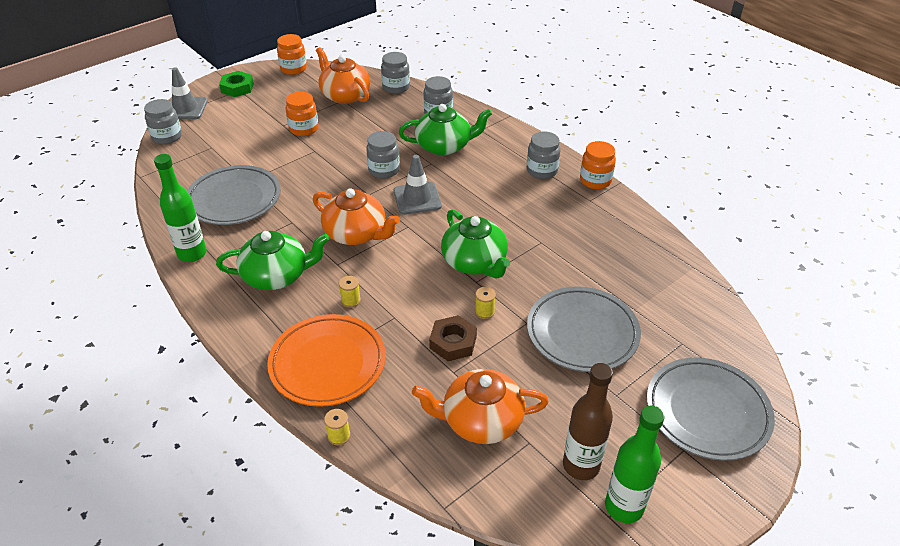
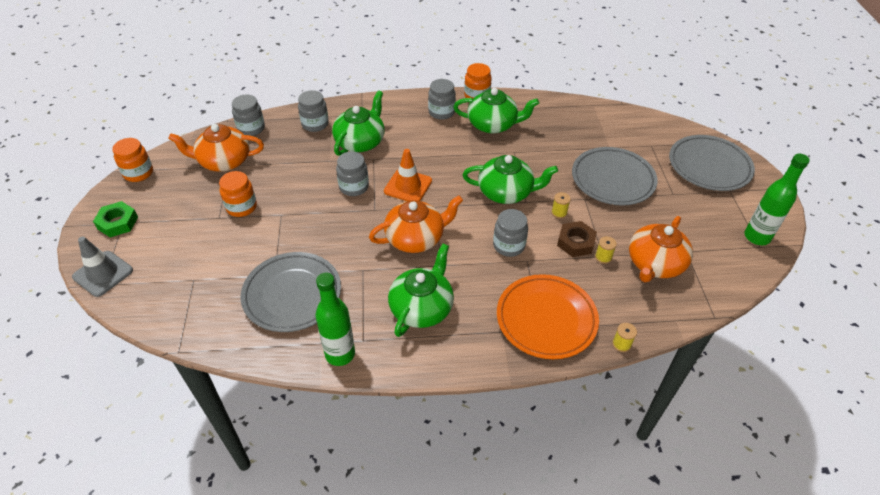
camera: 55 degrees left, 5 degrees up
(167, 137) = (135, 306): grey jar -> grey jar (508, 246)
(351, 300) = (489, 276): yellow spool -> yellow spool (603, 257)
(417, 198) = (408, 186): grey traffic cone -> orange traffic cone
(565, 210) = (493, 124): none -> green teapot
(581, 465) = (717, 238): brown bottle -> none

